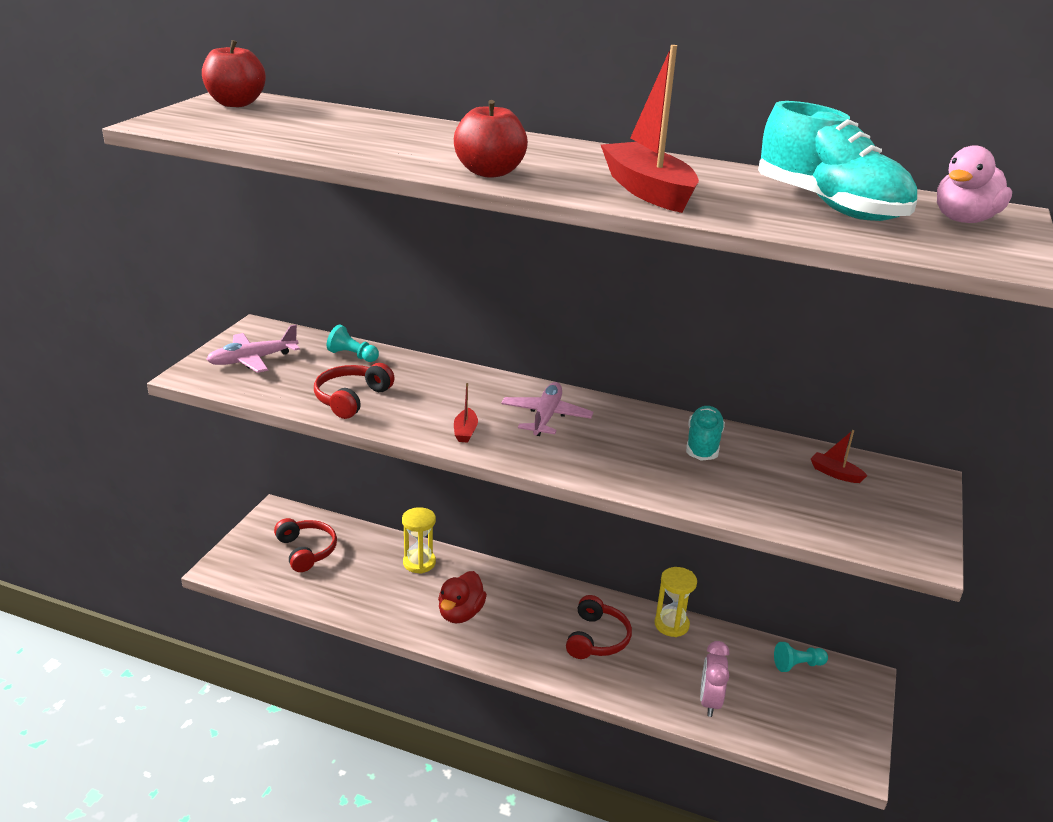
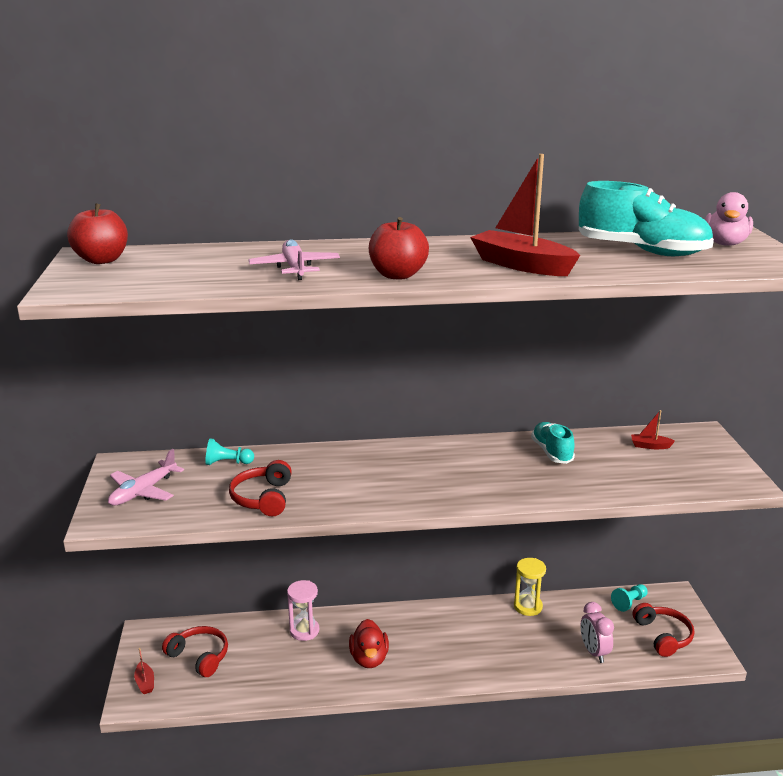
camera: 25 degrees left, 5 degrees down
(419, 563) = (304, 631): yellow hourglass -> pink hourglass
(465, 431) = (379, 496): red boat -> red boat (145, 682)
(546, 417) = (427, 466): pink plane -> pink plane (295, 268)
(596, 638) = (484, 637): red headphones -> red headphones (663, 636)

